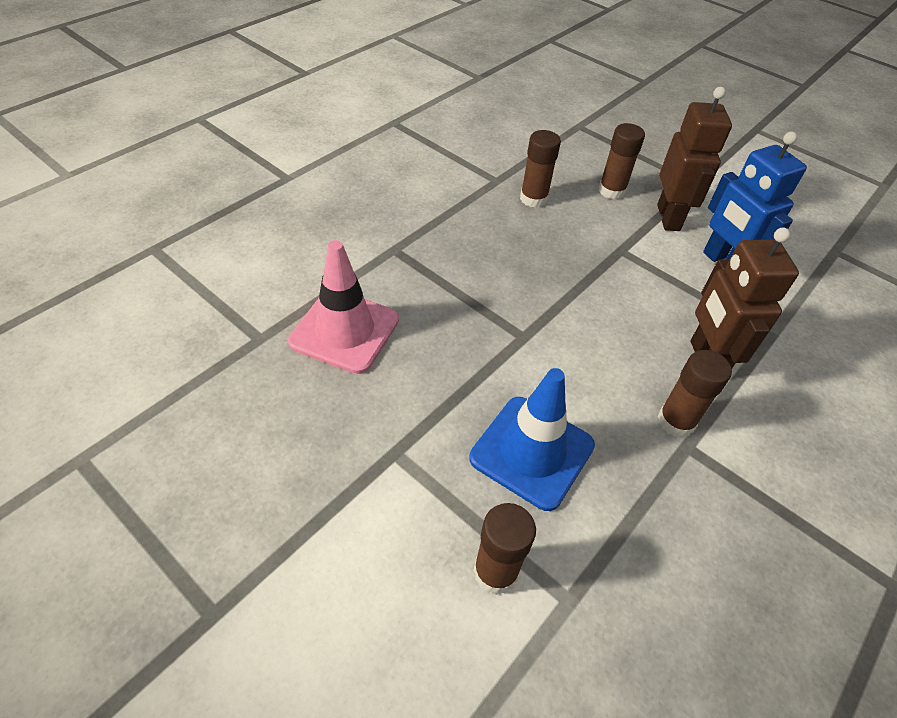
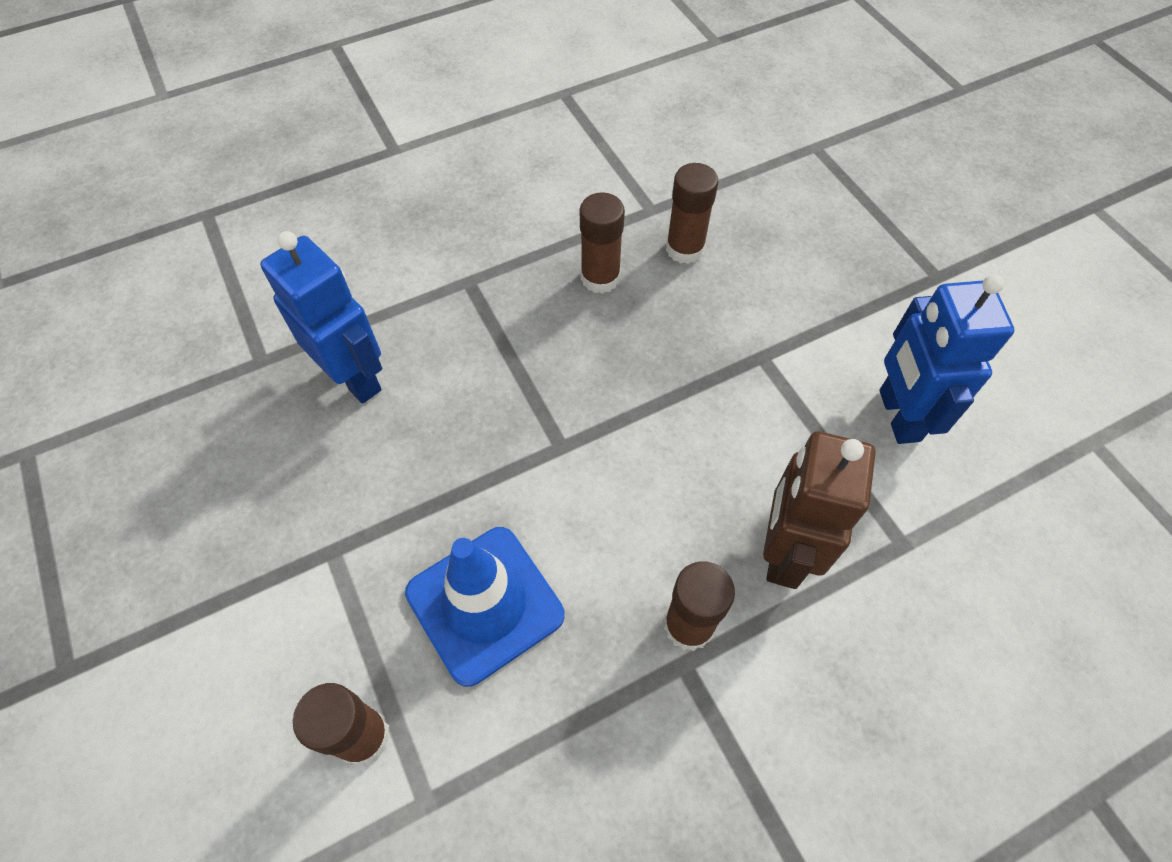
camera: 25 degrees right, 10 degrees up
(345, 331) = (355, 377): pink traffic cone -> blue robot
(611, 191) = (802, 261): brown glue stick -> brown glue stick (600, 278)
(669, 218) = (861, 323): brown robot -> none

